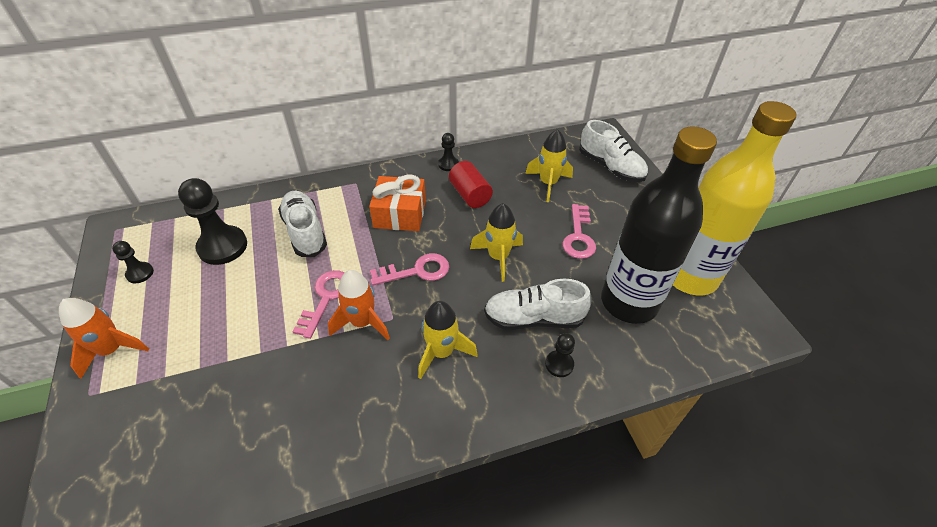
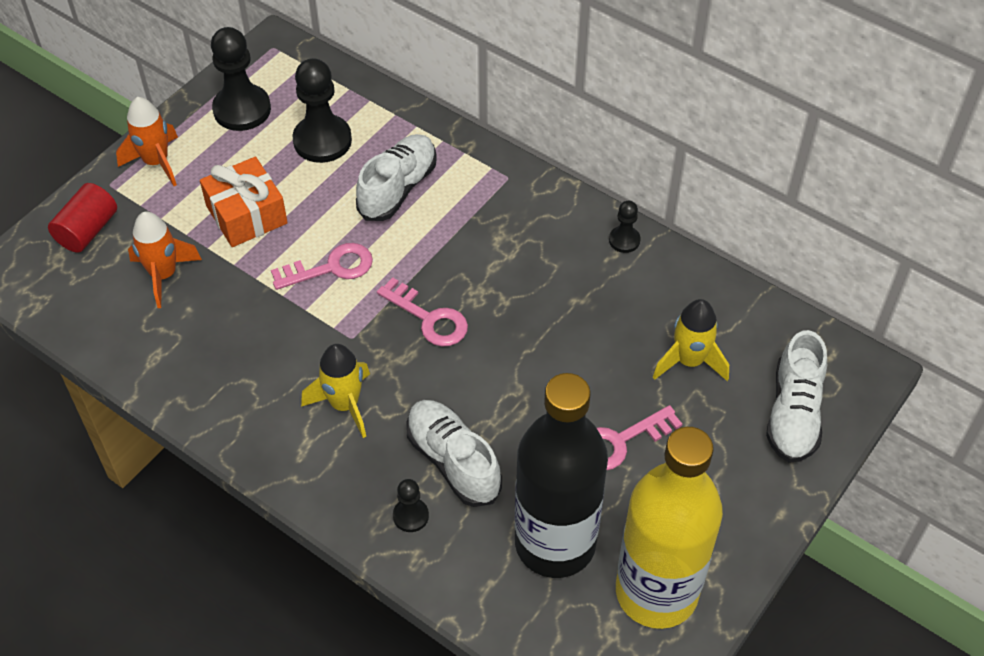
camera: 55 degrees right, 5 degrees up
(140, 273) = (242, 109): black pawn -> black pawn, size x1.97
(362, 322) = (327, 317): orange rocket -> orange rocket (164, 275)
(400, 214) = (497, 249): orange gift -> orange gift (246, 215)
(470, 195) = (591, 294): red cylinder -> red cylinder (87, 230)
(498, 257) = (514, 380): yellow rocket -> none

